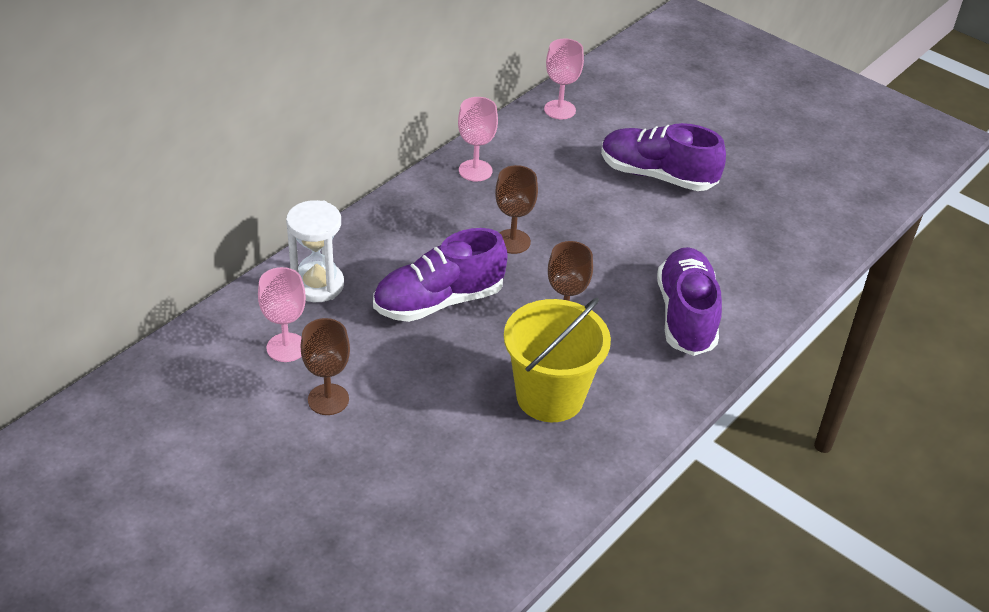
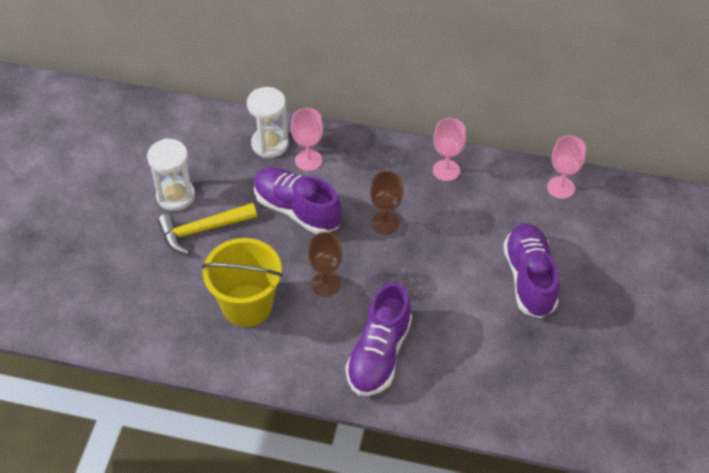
camera: 65 degrees right, 10 degrees up
(286, 347) = (206, 156): pink goblet -> pink goblet (308, 160)
(328, 399) = (175, 196): brown goblet -> white hourglass
(404, 394) = (202, 230): none -> yellow hammer
(686, 316) = (379, 354): purple shoe -> purple shoe turned 135 degrees clockwise

